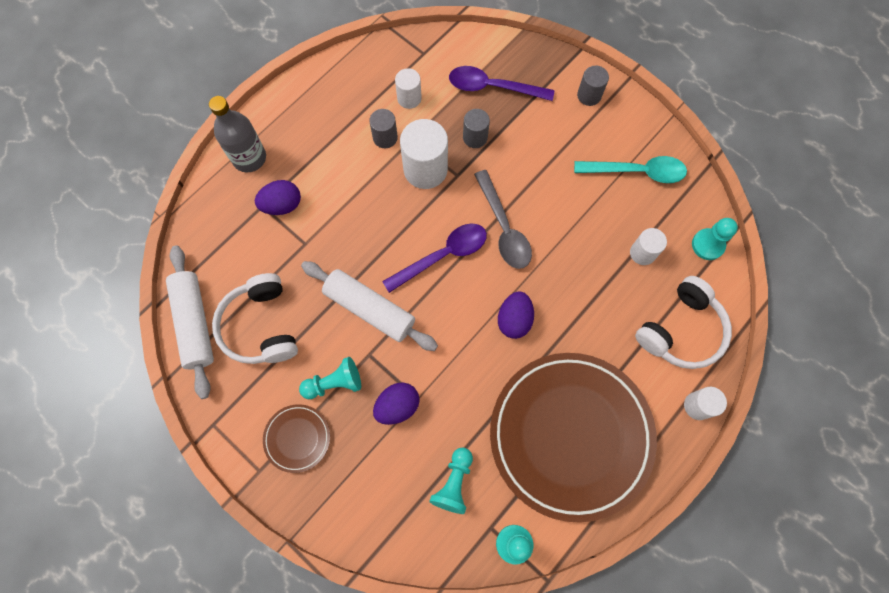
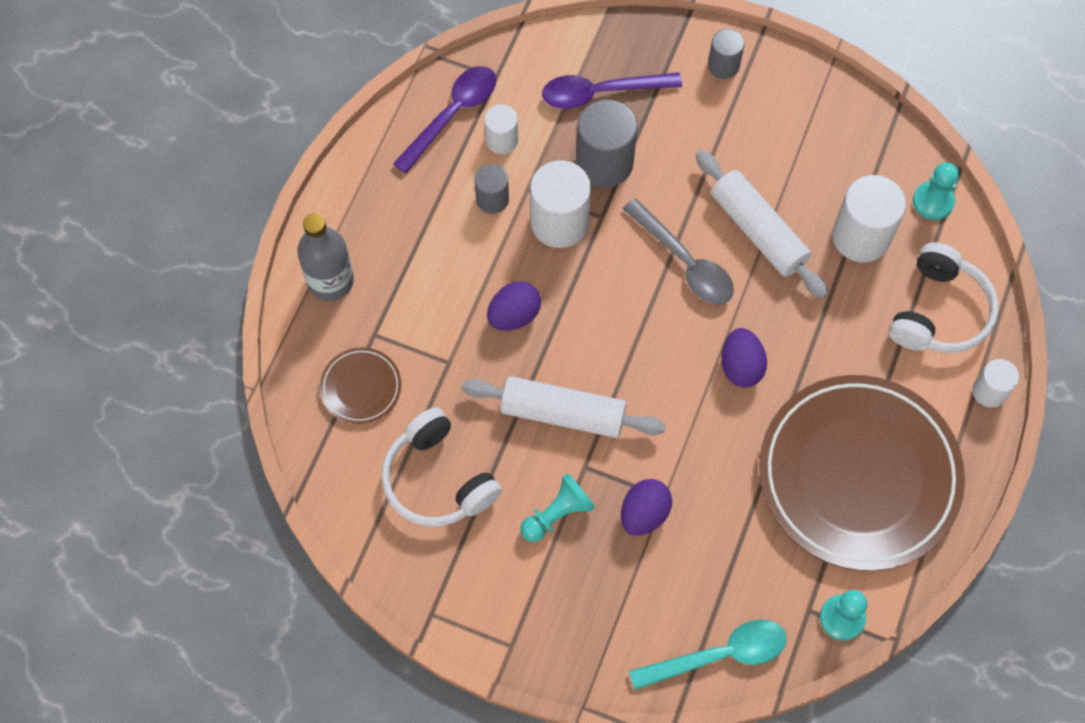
camera: 20 degrees left, 5 degrees down
(194, 323) = (354, 505): white rolling pin -> white rolling pin (758, 231)
(282, 205) = (399, 325): purple egg -> purple egg (514, 315)
(297, 438) = (540, 593): brown plate -> brown plate (361, 387)
(443, 255) = (625, 319): purple spoon -> purple spoon (453, 114)
(454, 483) = (746, 576): turquoise pawn -> none
(475, 137) = (604, 163): grey cylinder -> grey cylinder, size x1.75
(637, 172) = (817, 141): turquoise spoon -> turquoise spoon (719, 655)
(642, 253) = (861, 237): white cylinder -> white cylinder, size x1.75

